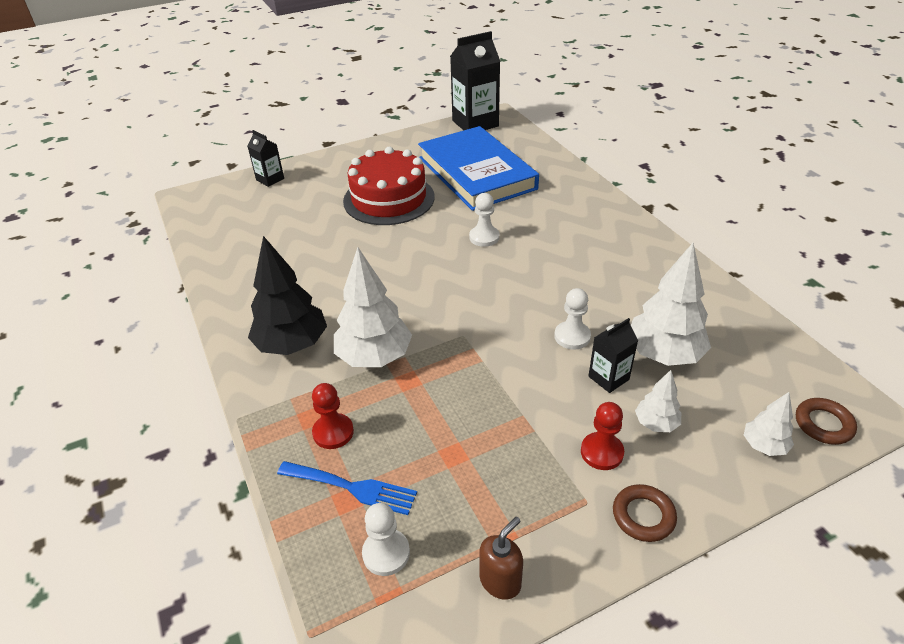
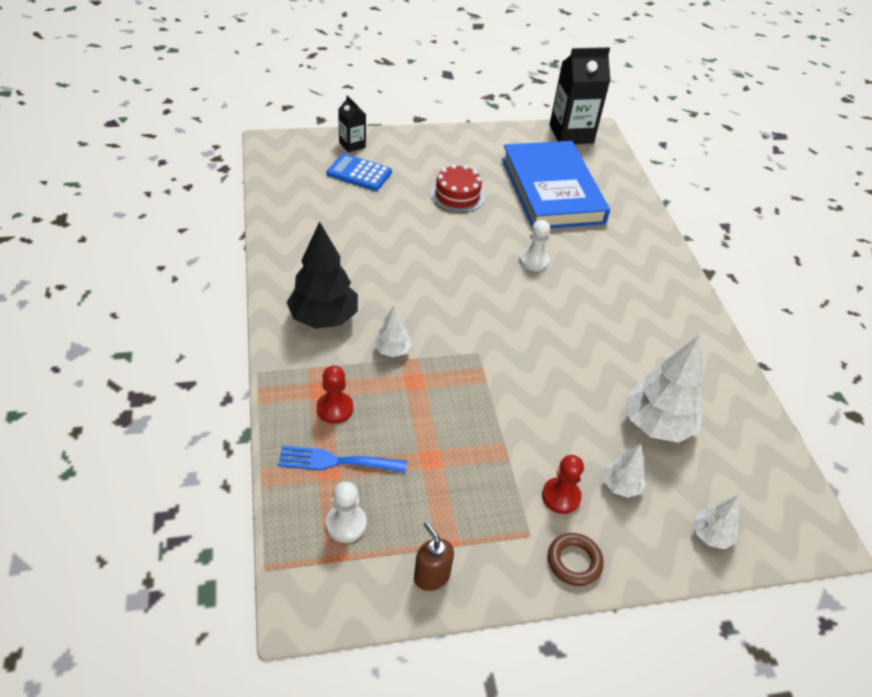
camera: 10 degrees right, 5 degrees up
(285, 202) = (359, 173): none -> blue calculator
(352, 488) = (336, 461): blue fork -> blue fork turned 150 degrees clockwise
(374, 357) = (392, 350): white tree -> white tree, size x0.52
(389, 199) = (457, 195): red cake -> red cake, size x0.60
(500, 581) = (431, 576): brown soap dispenser -> brown soap dispenser turned 90 degrees counterclockwise
(572, 336) = (578, 383): white pawn -> none
(608, 378) = (595, 432): black carton -> none
(823, 424) = (776, 533): brown ring -> none

